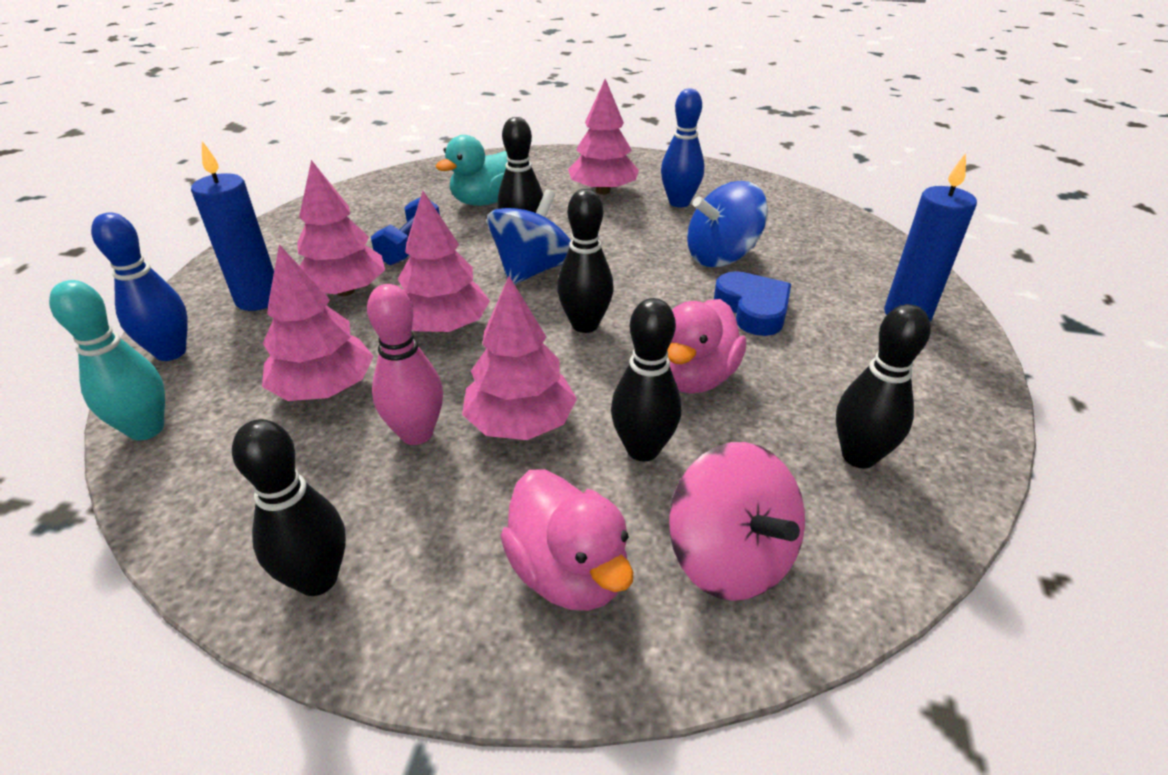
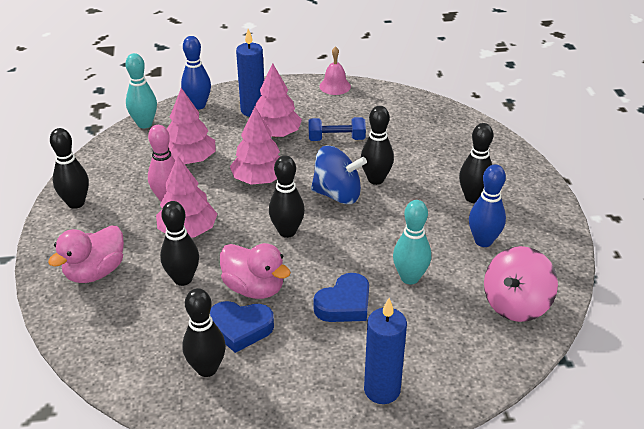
camera: 70 degrees right, 0 degrees up
(286, 222) = (335, 86): none -> pink bell
(485, 201) = (415, 149): turquoise duck -> none
(602, 191) = (473, 198): pink tree -> black bowling pin
(694, 377) = (254, 288): pink duck -> pink duck turned 150 degrees counterclockwise
(721, 256) = (410, 278): blue spinning top -> turquoise bowling pin
(730, 557) = (116, 323): pink spinning top -> pink spinning top (515, 304)
(777, 406) = (240, 328): none -> blue heart

